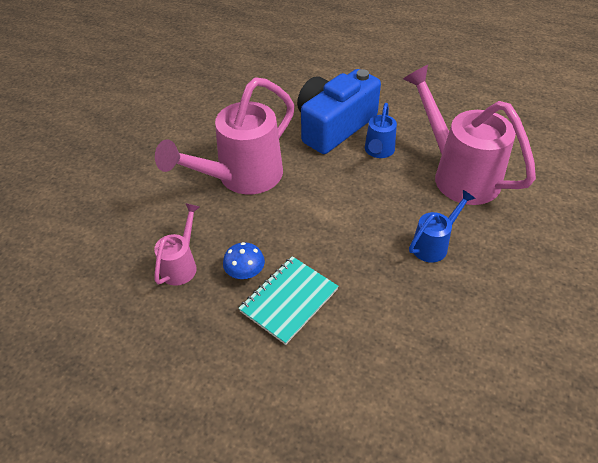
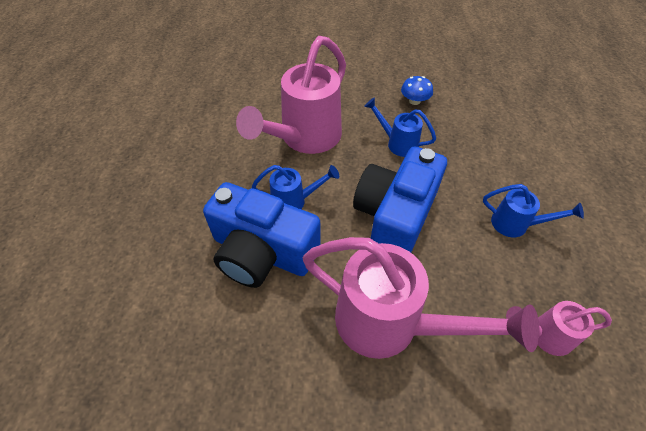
camera: 110 degrees left, 5 degrees up
(245, 272) = (512, 269): blue mushroom -> blue mushroom (414, 101)
(289, 300) = (516, 224): turquoise notebook -> blue watering can
(337, 211) = (395, 215): none -> blue camera

